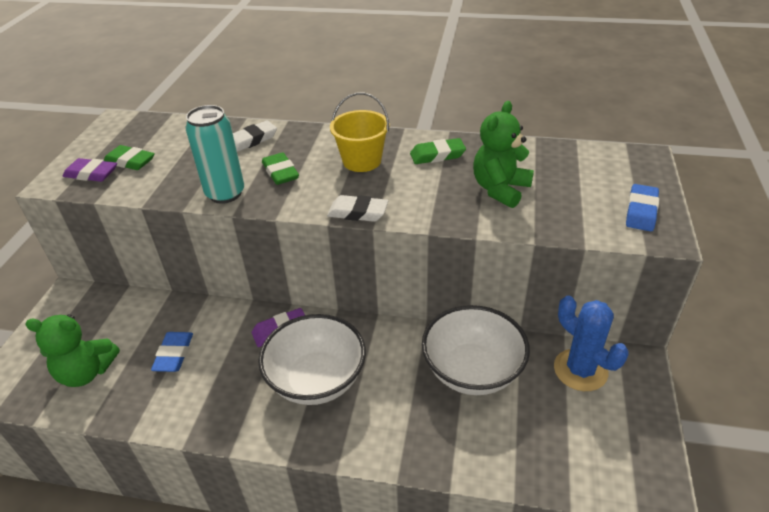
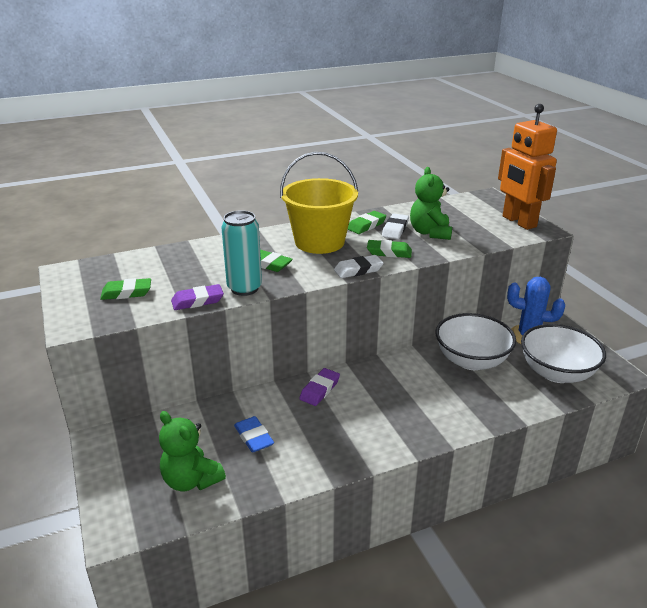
camera: 35 degrees left, 10 degrees down
(86, 372) = (191, 480): green teddy bear -> green teddy bear turned 75 degrees clockwise
(91, 174) = (102, 310): purple eraser -> purple eraser (197, 301)
(252, 140) = (215, 252): white eraser -> white eraser (395, 229)
(316, 380) = (381, 406): white bowl -> white bowl (556, 373)
(362, 161) = (319, 242): yellow bucket -> yellow bucket, size x1.58
(419, 200) = (389, 252): none -> green eraser
(641, 211) = (518, 222): blue eraser -> orange robot

